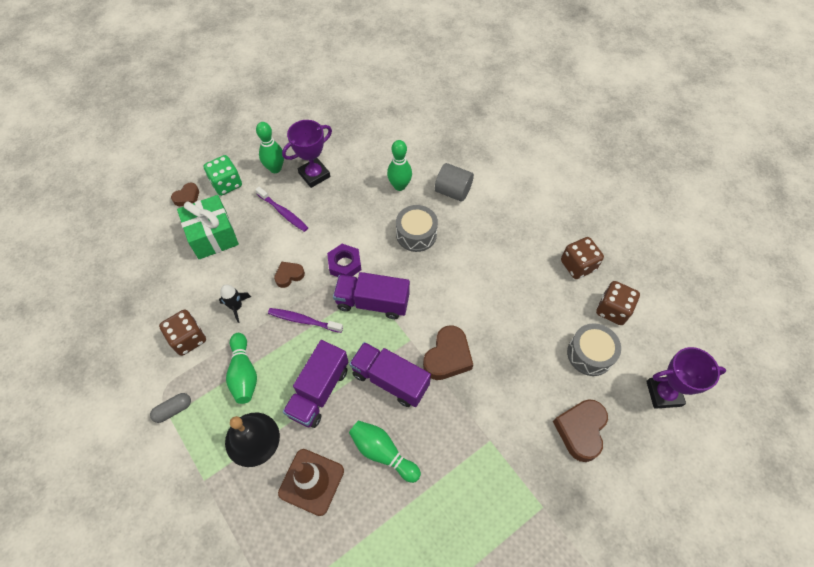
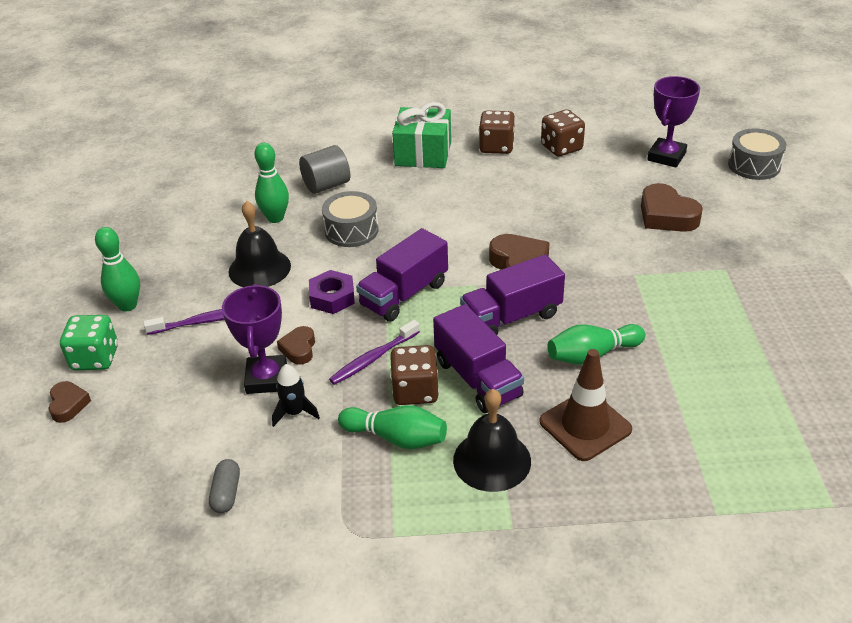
camera: 55 degrees left, 20 degrees down
(173, 410) = (388, 527): grey capsule -> grey capsule (226, 493)
(188, 339) = (295, 477): brown dice -> brown dice (415, 391)
(213, 236) = (162, 399): green gift -> green gift (423, 154)
(314, 175) = (179, 276): purple trophy -> purple trophy (266, 379)
(347, 209) = (259, 268): none -> black bell
(590, 354) = (595, 179): grey drum -> grey drum (754, 165)

